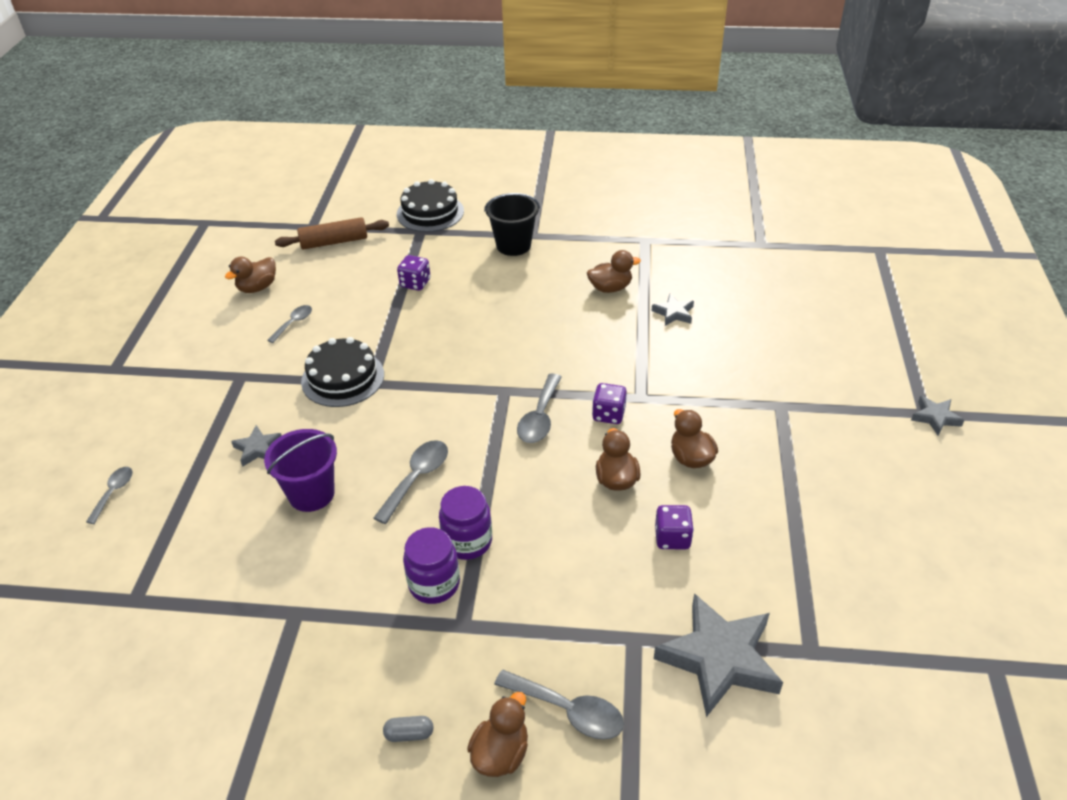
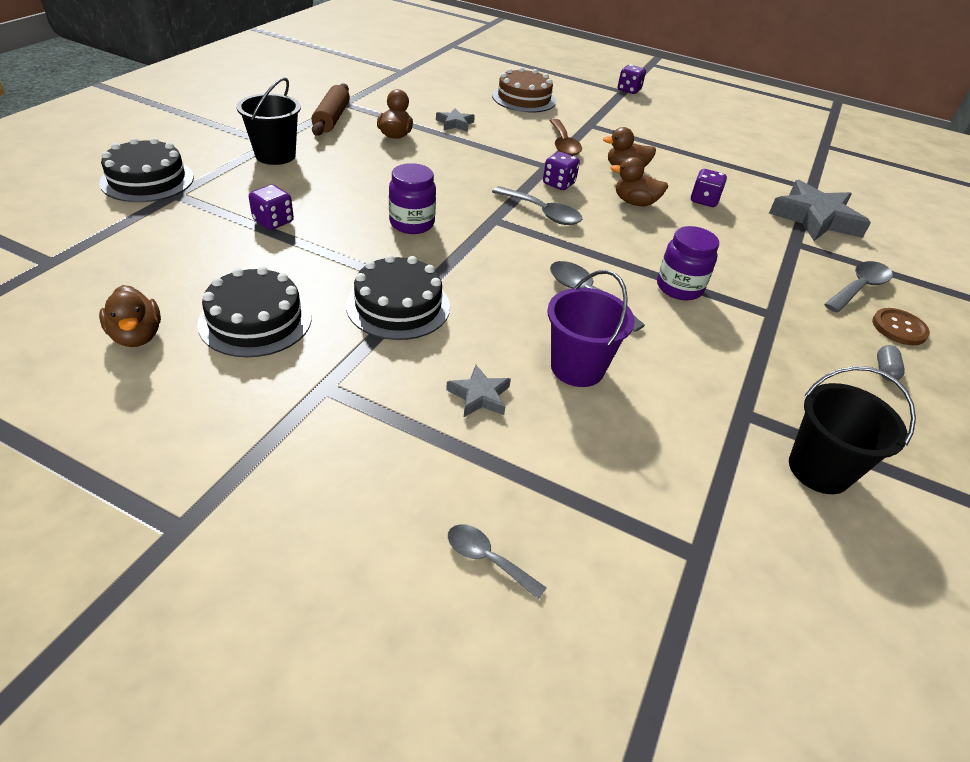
camera: 75 degrees left, 0 degrees up
(240, 673) = (819, 469): none -> black bucket
(294, 323) = (255, 320): grey spoon -> black cake
(334, 242) = (113, 254): brown rolling pin -> brown rolling pin (332, 119)
(434, 584) = (724, 318): purple jar -> purple jar (412, 224)
(500, 753) = (899, 328): brown duck -> brown button
(704, 397) = (563, 144): none -> brown spoon
(793, 340) = (524, 99): none -> brown cake
(935, 417) = (629, 90): grey star -> purple dice

